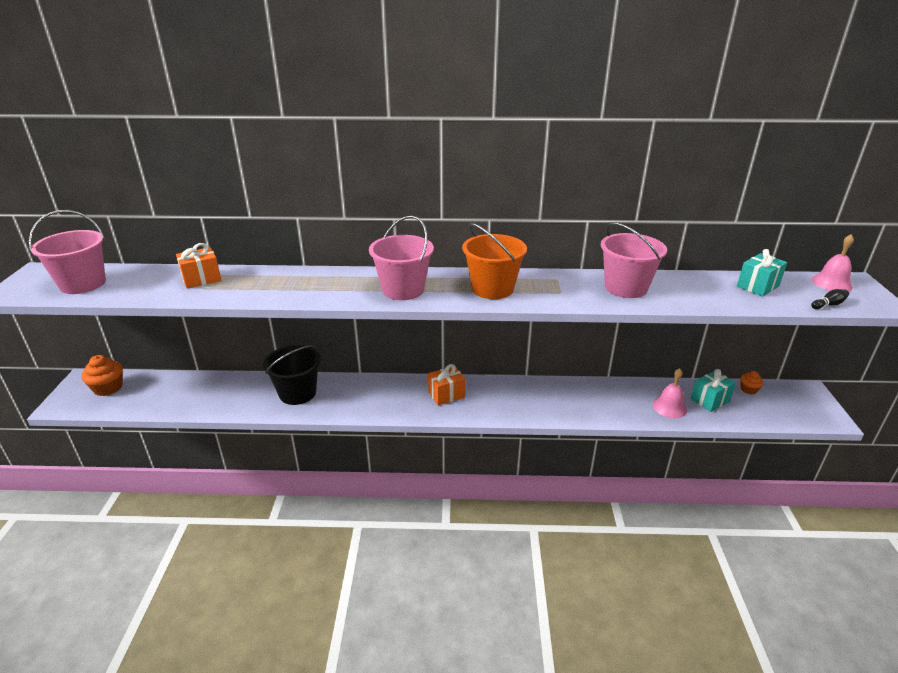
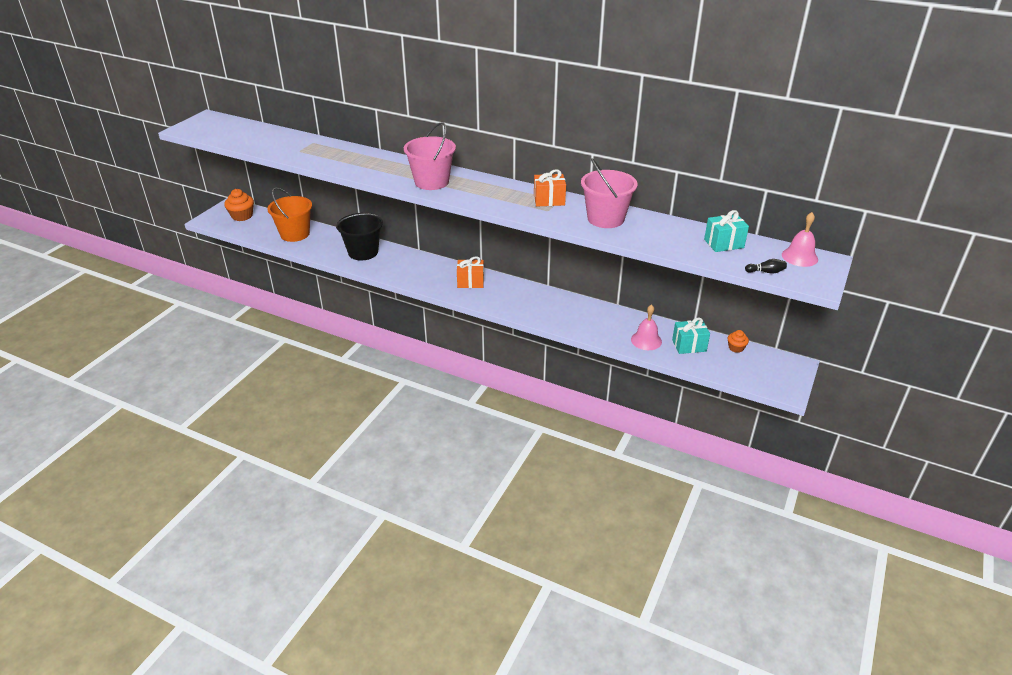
camera: 25 degrees right, 5 degrees up
(83, 284) = (228, 132): pink bucket -> none
(201, 279) = (303, 144): orange gift -> orange gift (549, 200)
(492, 289) = (498, 196): orange bucket -> orange bucket (295, 234)

